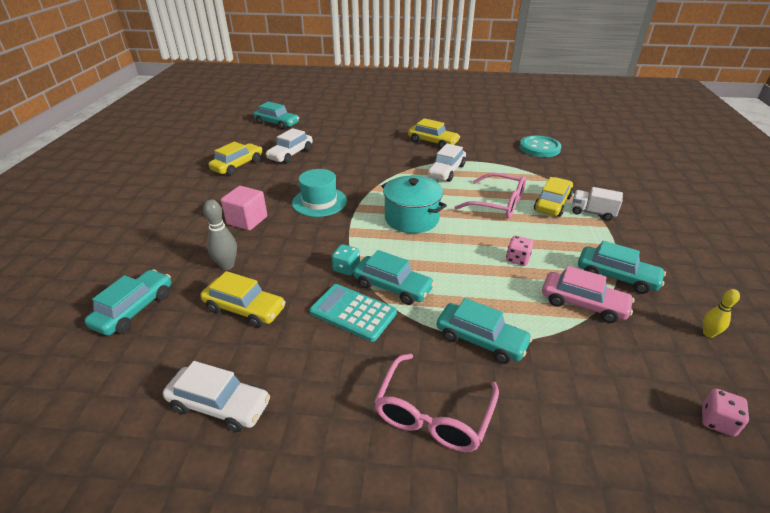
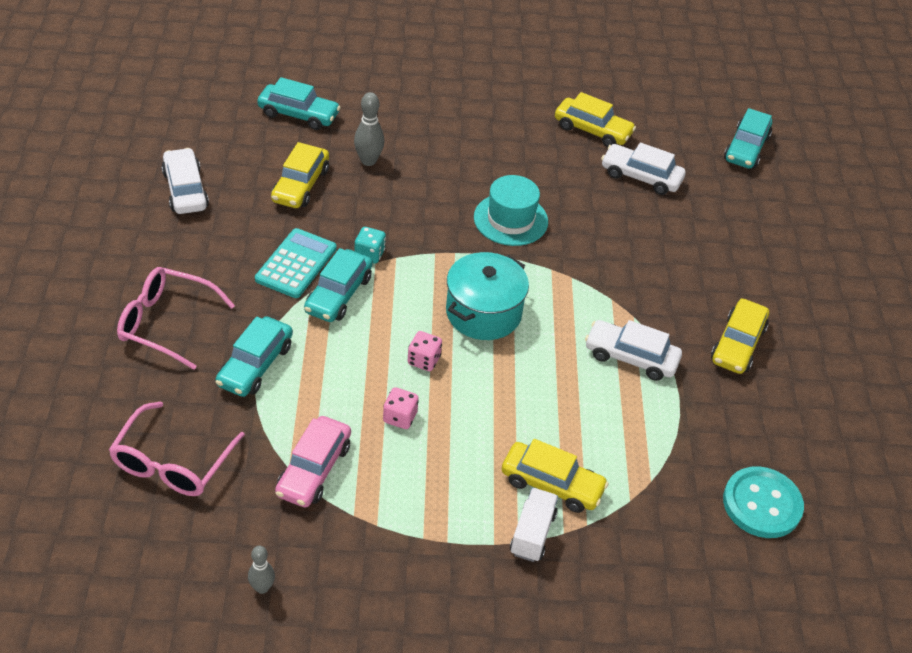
camera: 80 degrees right, 10 degrees up
(219, 405) = (185, 190): white car -> white car turned 150 degrees clockwise
(247, 220) = (457, 161): pink cube -> none
(498, 204) = (539, 413): pink glasses -> pink glasses (172, 463)
(616, 277) = (369, 520): turquoise car -> none
(708, 333) = (262, 588): yellow bowling pin -> grey bowling pin
(717, 421) = (139, 543): pink dice -> pink dice (424, 360)

